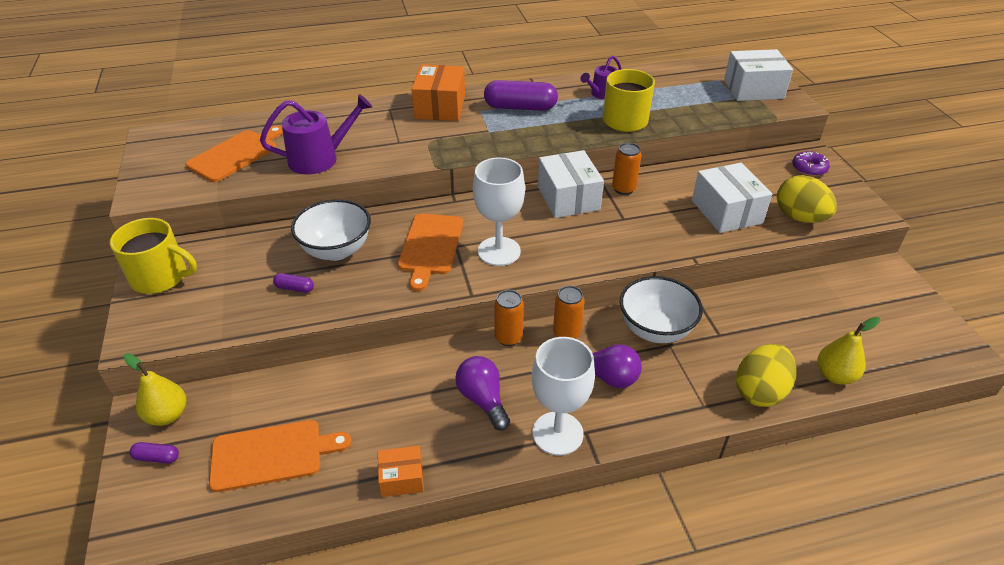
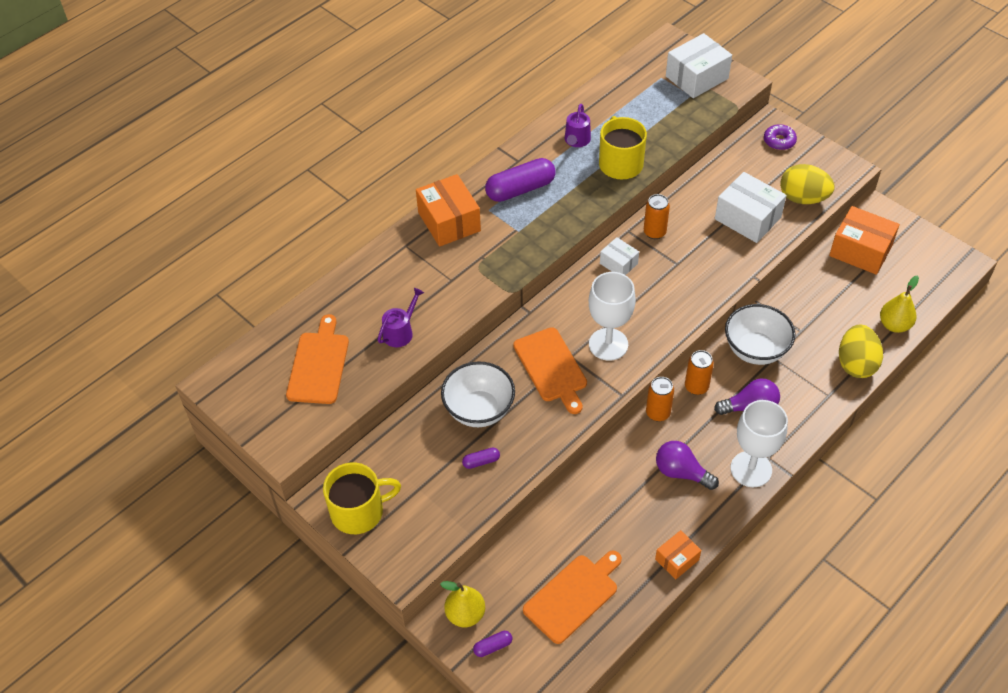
camera: 30 degrees left, 10 degrees up
(319, 159) = (400, 332): purple watering can -> purple watering can, size x0.61
(568, 198) = (618, 263): white box -> white box, size x0.56
(842, 294) = (860, 251): none -> orange box

